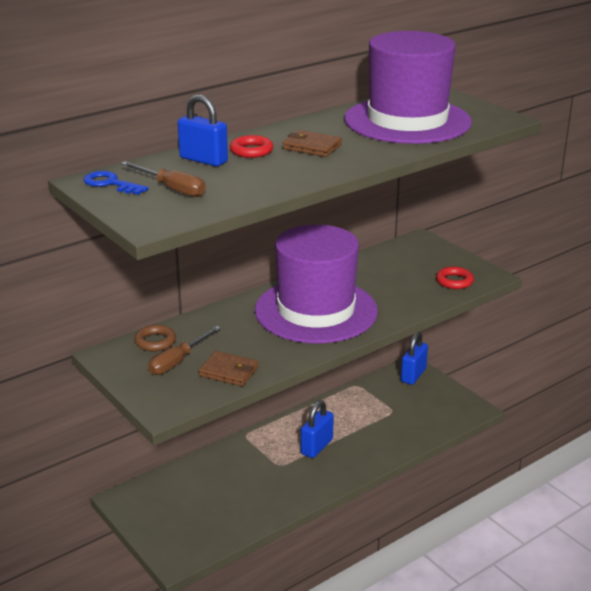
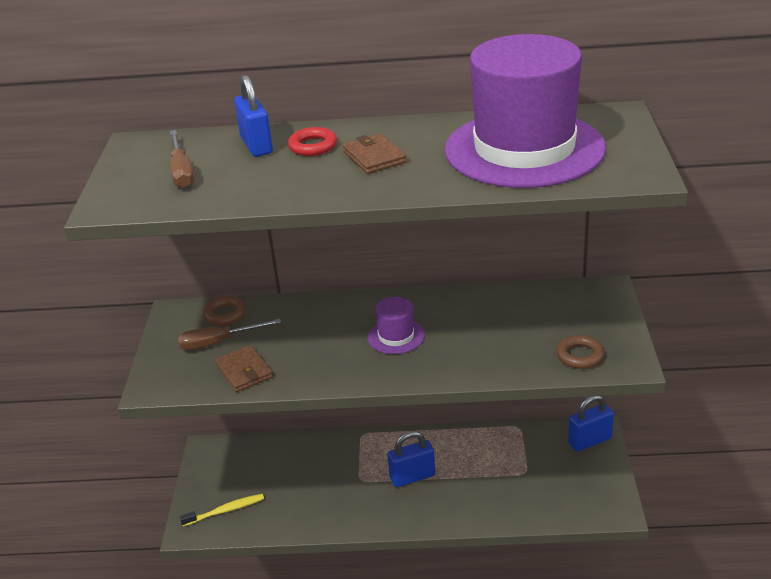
camera: 40 degrees right, 5 degrees up
(110, 184) = (146, 151): blue key -> none
(192, 533) = (225, 510): none -> yellow toothbrush
(316, 311) = (396, 336): purple hat -> purple hat, size x0.41
(454, 281) = (580, 356): red ring -> brown ring

